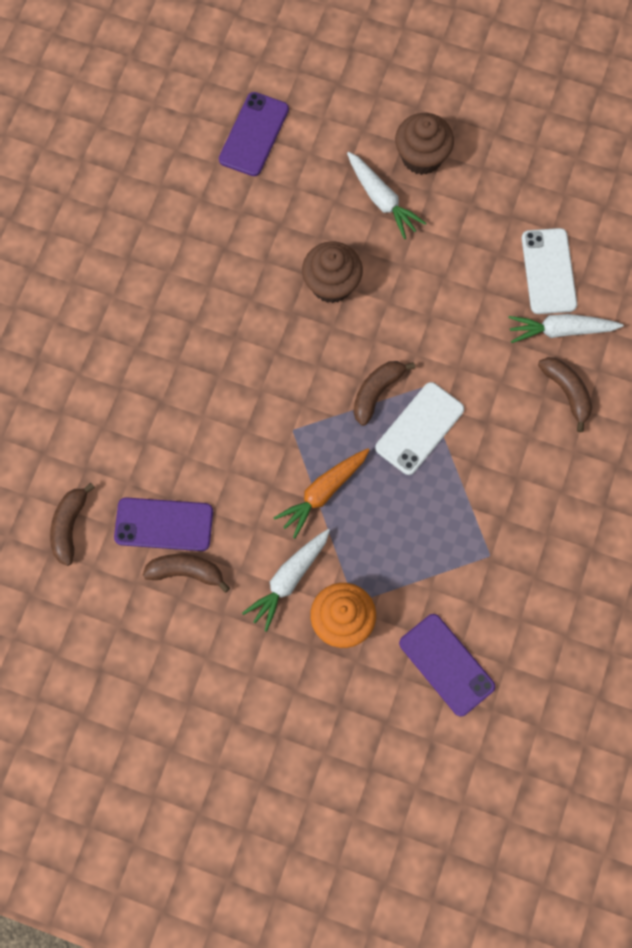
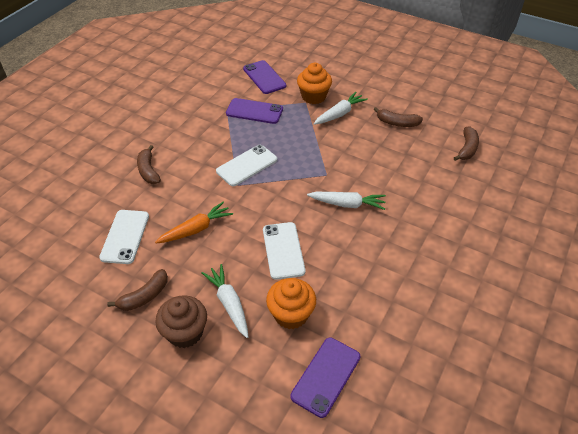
camera: 170 degrees left, 25 degrees down
(164, 524) = (410, 143): purple phone -> purple phone (254, 111)
(304, 198) = (291, 314): none -> orange cupcake
(323, 492) = (313, 145): orange carrot -> orange carrot (196, 229)
(331, 284) = (283, 250): brown cupcake -> white phone
(377, 392) = (268, 186): brown banana -> brown banana (144, 296)
(561, 330) = (135, 202): white carrot -> white carrot (347, 204)

